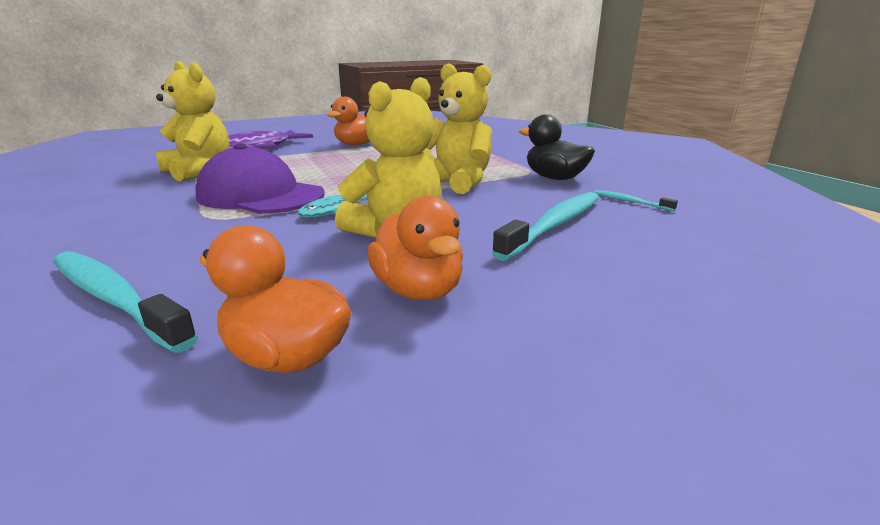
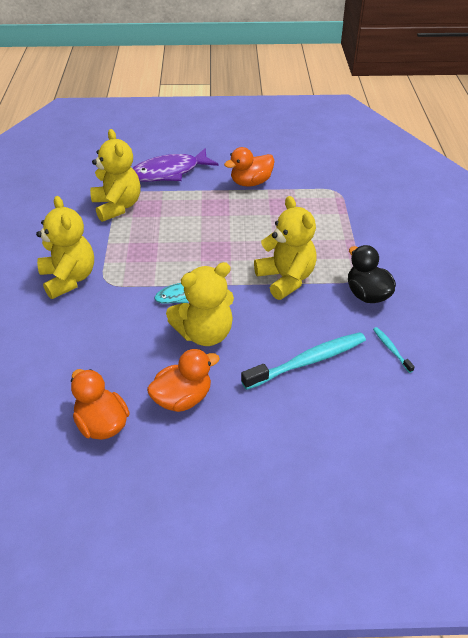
camera: 25 degrees right, 20 degrees up
(115, 299) = (43, 353): turquoise toothbrush -> none
(144, 225) = (69, 279): none -> yellow teddy bear
(260, 195) = (144, 258): purple cap -> none
(418, 290) = (182, 398): orange duck -> orange duck turned 120 degrees counterclockwise

